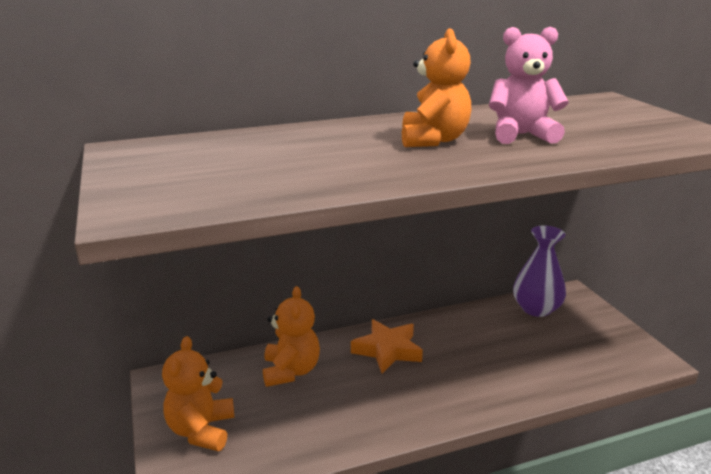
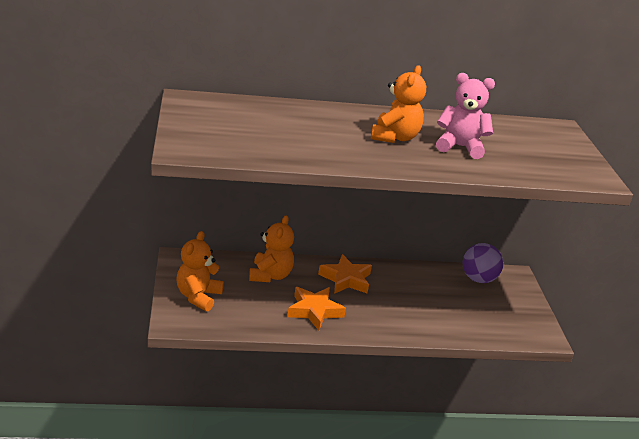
camera: 10 degrees right, 5 degrees up
(367, 406) = (314, 311): none -> orange star
(536, 309) = (478, 279): purple vase -> purple ball

